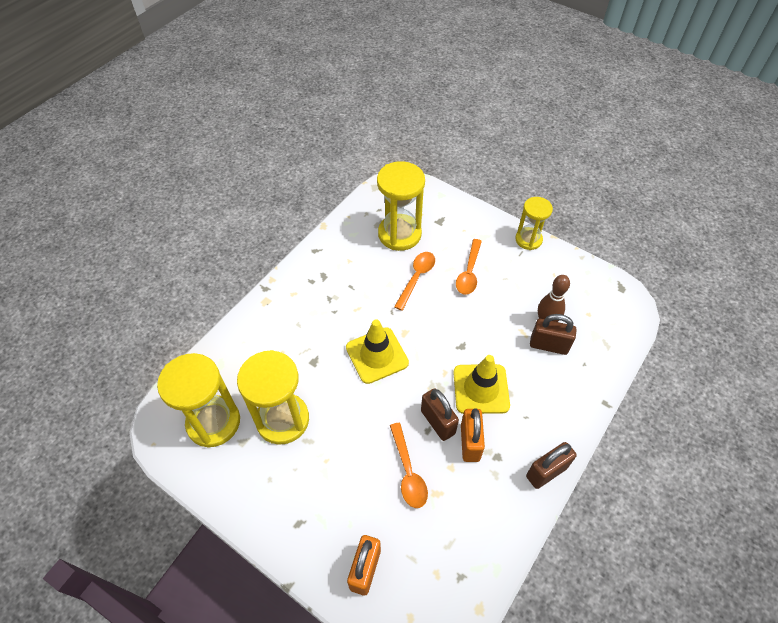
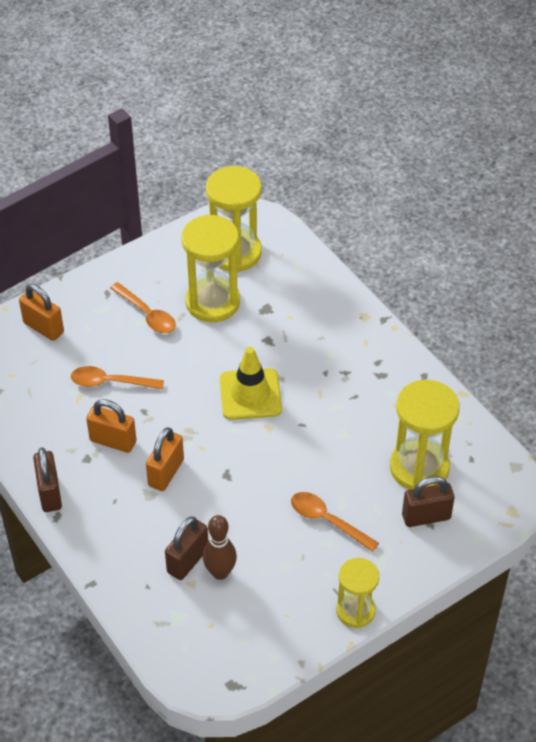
camera: 110 degrees right, 5 degrees down
(416, 278) = (341, 463): orange spoon -> orange spoon (147, 314)
(437, 422) = (148, 422): brown padlock -> brown padlock (426, 517)
(481, 389) = (166, 473): yellow traffic cone -> orange padlock

